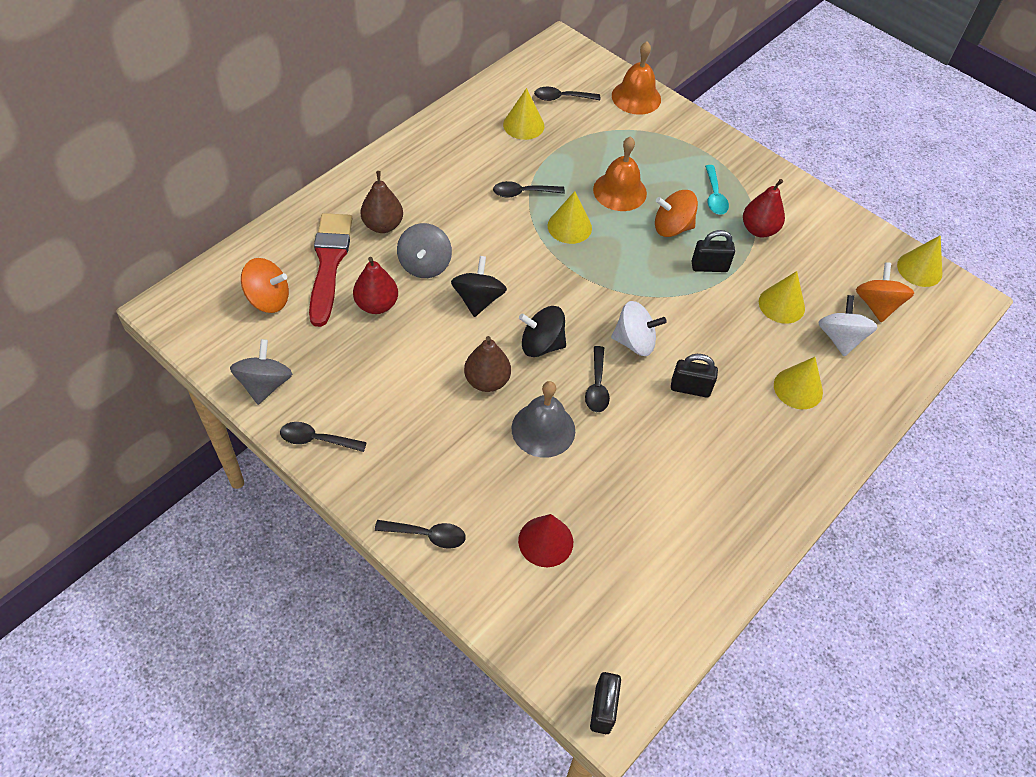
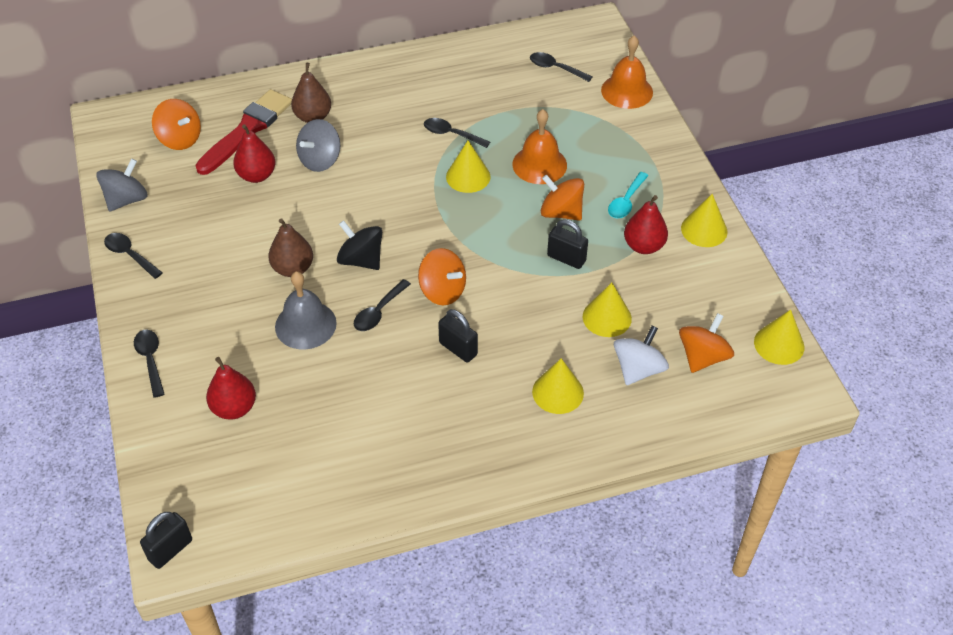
camera: 35 degrees right, 5 degrees down
(427, 535) = (150, 360): black spoon -> black spoon turned 150 degrees counterclockwise
(478, 300) = (340, 204): black spinning top -> none
(523, 125) = (500, 79): yellow cone -> yellow cone (704, 230)
(545, 541) = (234, 408): red cone -> red pear
(634, 342) = (442, 291): white spinning top -> orange spinning top

